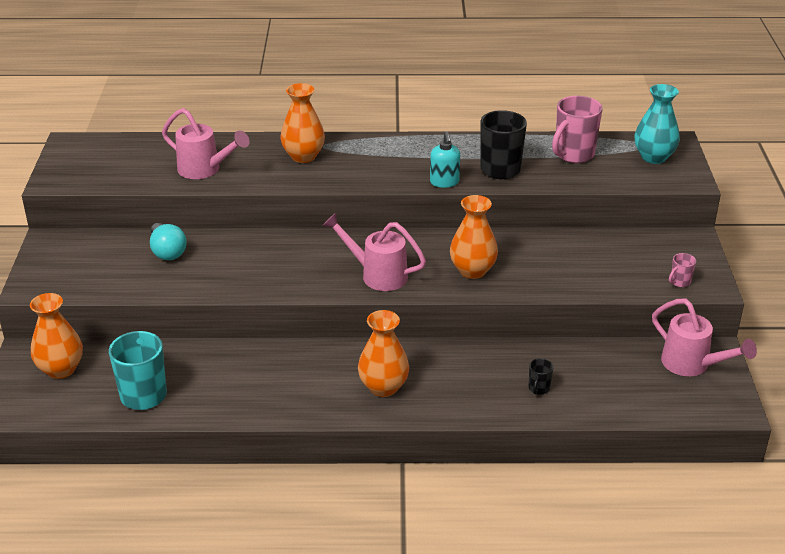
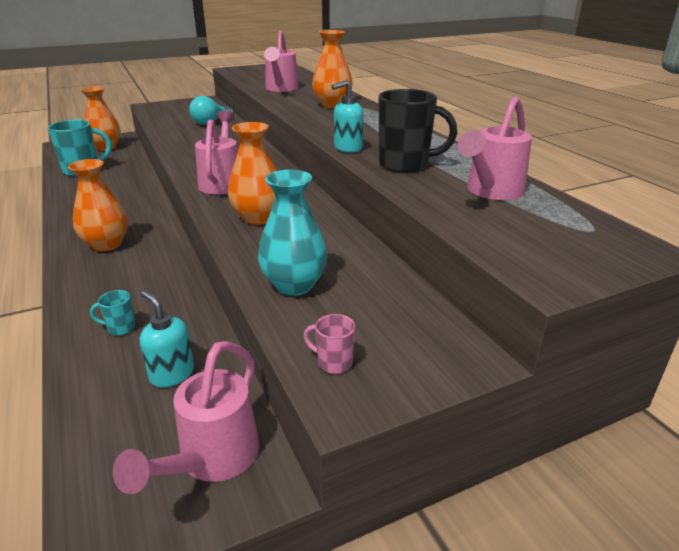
camera: 65 degrees right, 5 degrees down
(538, 389) = (120, 328): black mug -> turquoise mug
(573, 155) = (491, 192): pink mug -> pink watering can
(607, 370) = (172, 374): none -> turquoise soap dispenser
(653, 157) = (569, 240): turquoise vase -> turquoise vase (294, 285)

